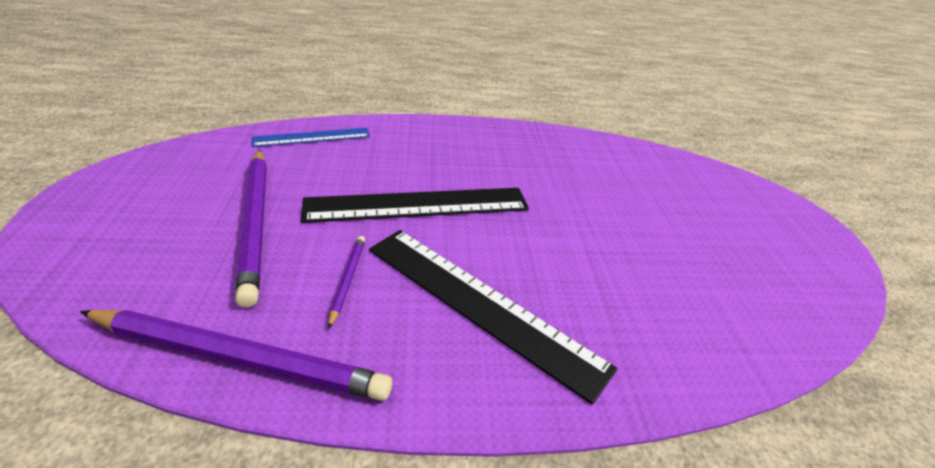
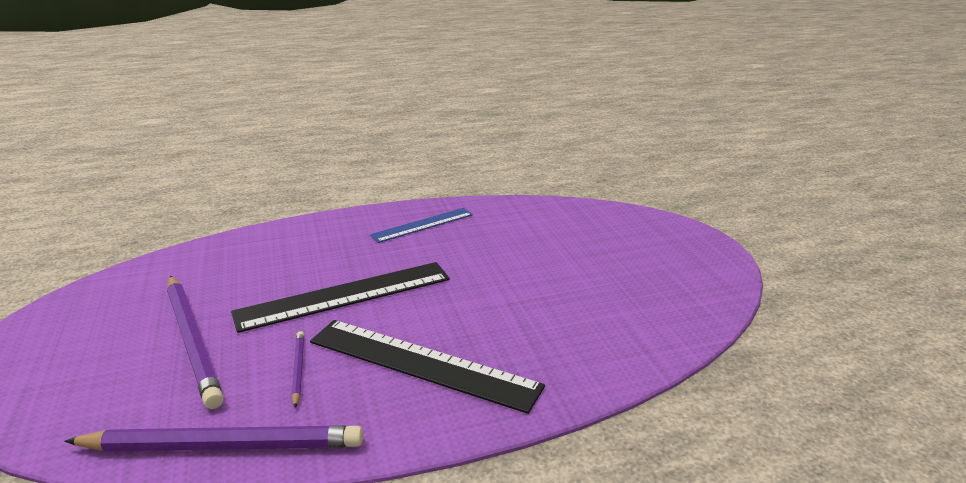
camera: 10 degrees left, 10 degrees down
(312, 137) = (218, 254): blue ruler -> blue ruler (422, 225)

